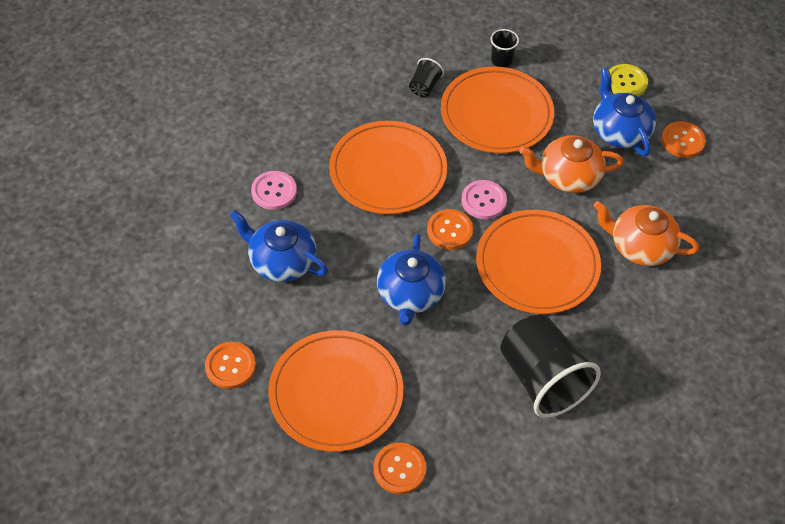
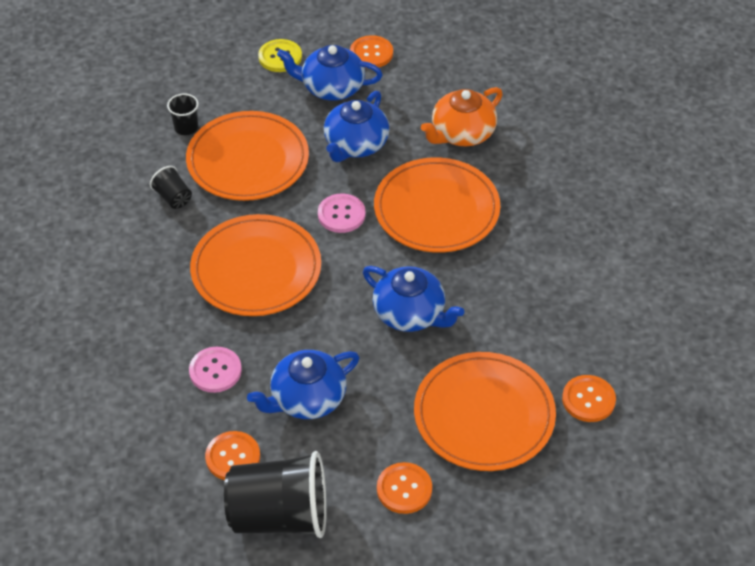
camera: 60 degrees left, 5 degrees down
(450, 230) = (358, 253): orange button -> orange button (233, 457)
(542, 379) = (555, 260): black cup -> black cup (279, 515)
(568, 176) = (355, 145): orange teapot -> blue teapot

